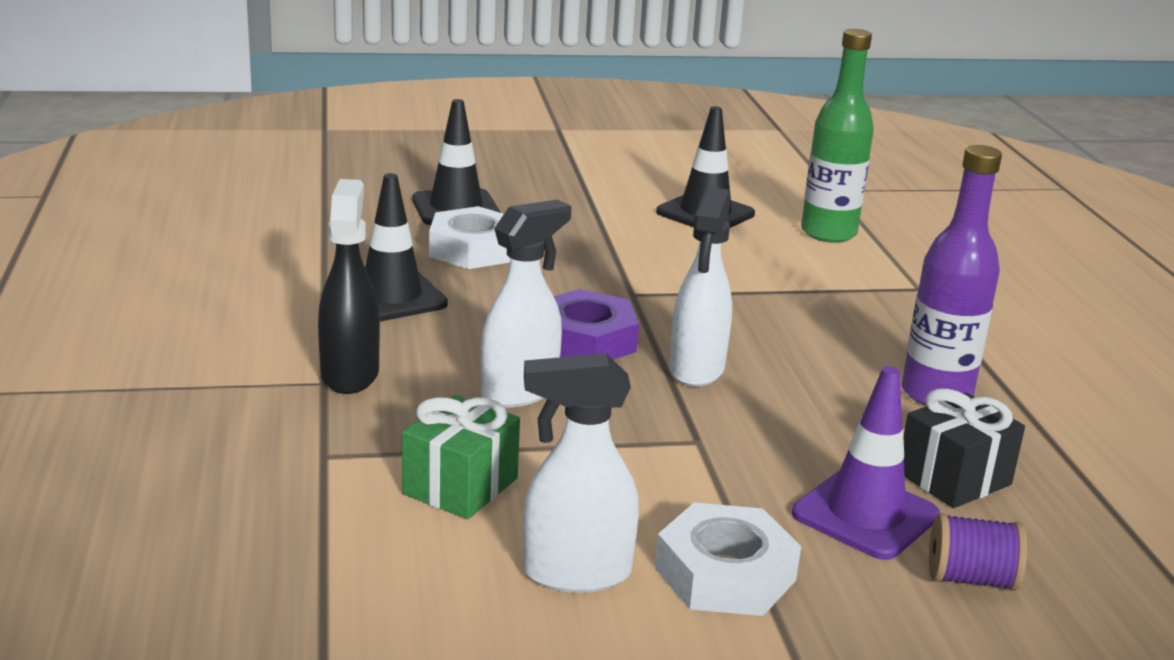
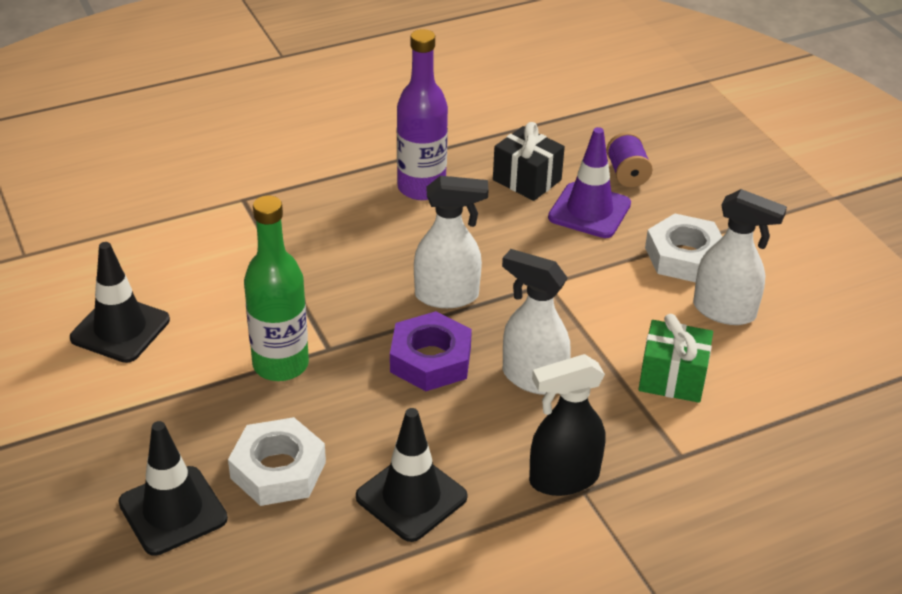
camera: 105 degrees left, 15 degrees up
(575, 573) = (725, 311): white spray bottle -> white spray bottle turned 45 degrees counterclockwise
(828, 233) = (142, 250): green bottle -> green bottle (280, 364)

